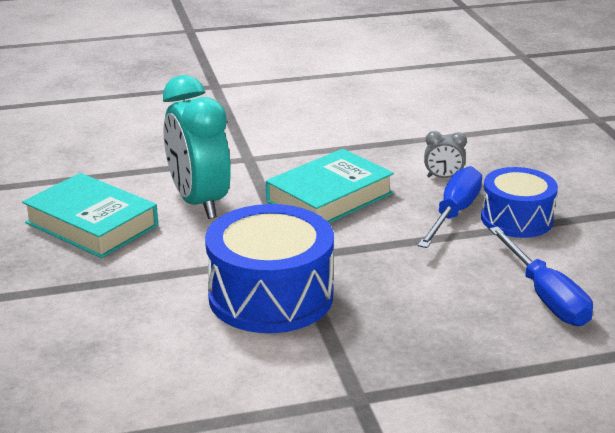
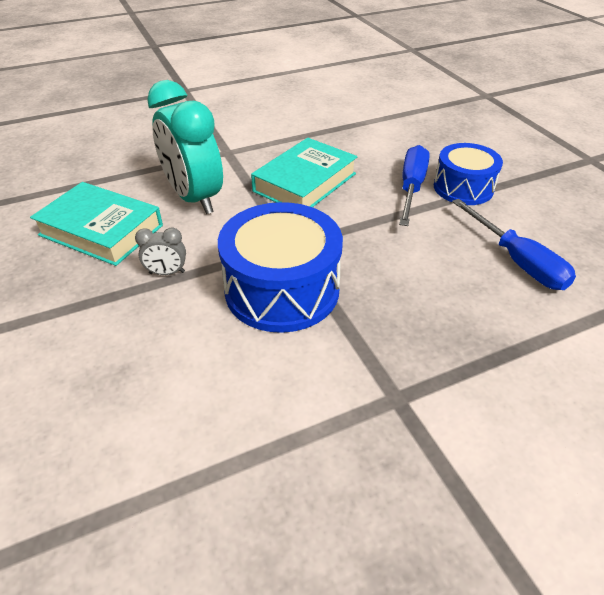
camera: 10 degrees left, 15 degrees up
(443, 178) = (391, 155): grey clock -> grey clock (167, 273)

